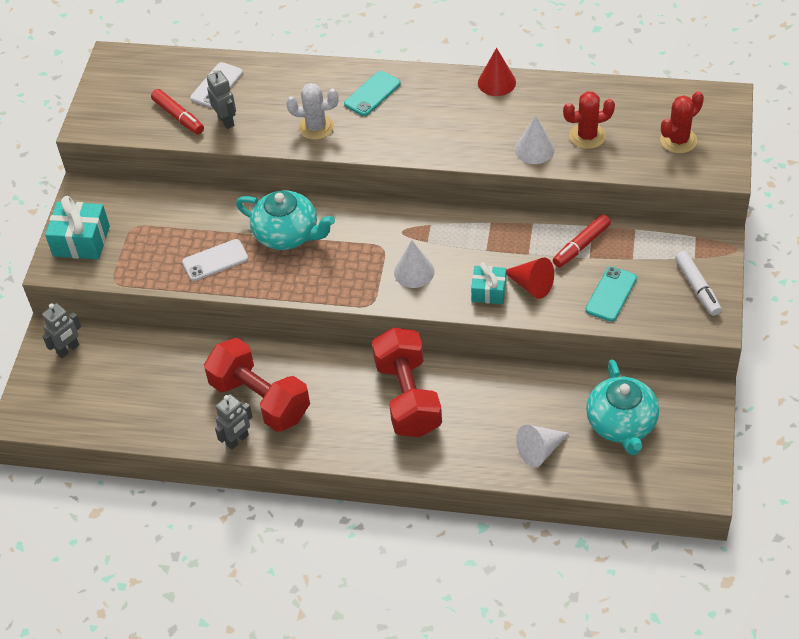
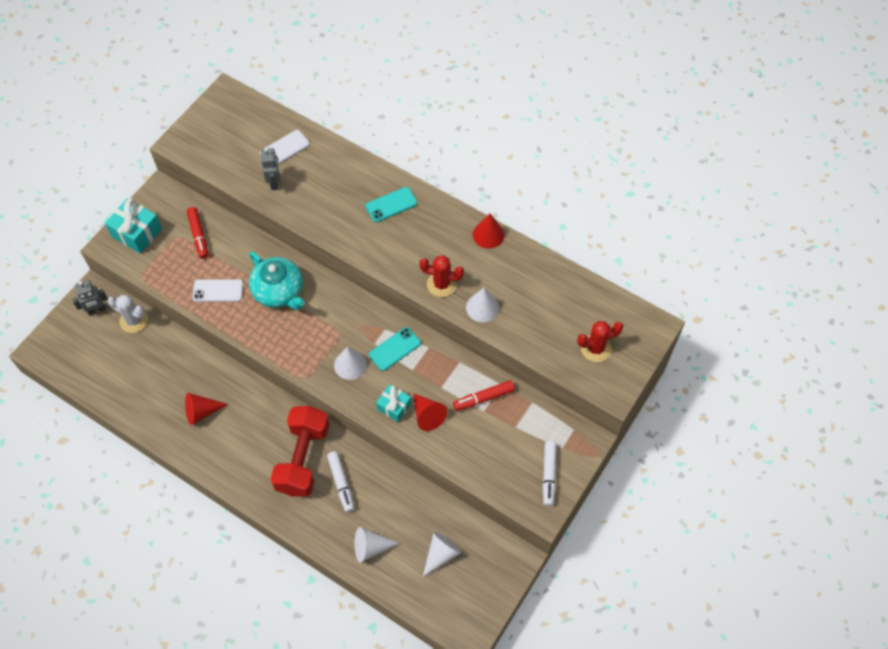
camera: 20 degrees right, 10 degrees up
(178, 117) = (243, 164): red marker -> red marker (198, 236)
(237, 440) = (169, 437): grey robot -> none
(260, 399) = (201, 412): red dumbbell -> red cone
(316, 127) = (334, 216): white cactus -> white cactus (134, 320)
(467, 403) = (341, 483): none -> white marker
(587, 136) = (528, 313): red cactus -> red cactus (441, 284)
(611, 294) = (481, 450): turquoise phone -> turquoise phone (394, 349)
(621, 424) = (441, 554): turquoise teapot -> white cone

